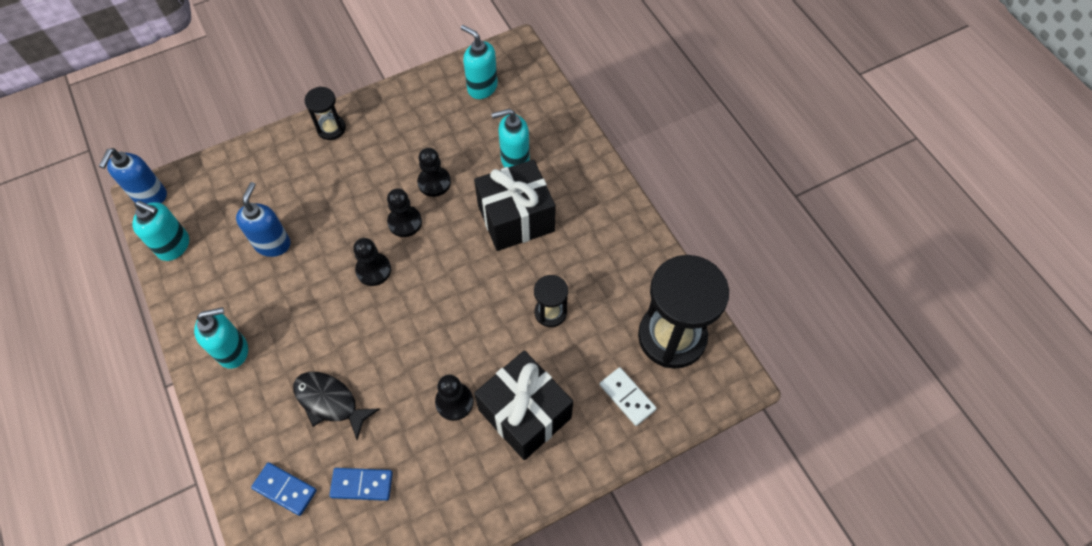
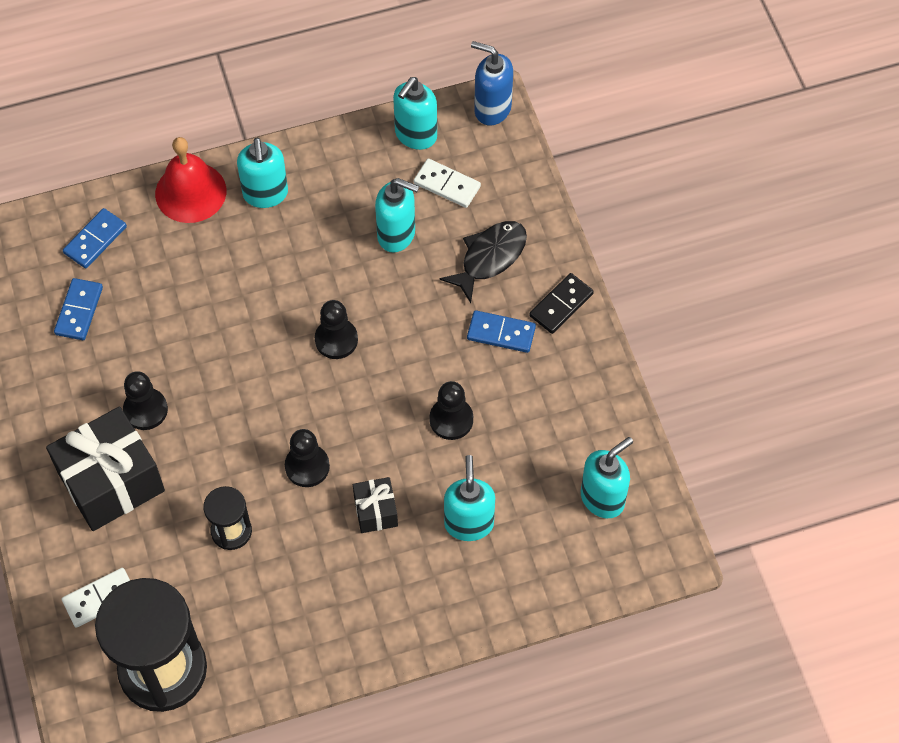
camera: 100 degrees right, 0 degrees up
(224, 216) = (447, 185): none -> white domino
(231, 415) = (190, 192): none -> red bell
(273, 244) = (397, 235): blue soap dispenser -> turquoise soap dispenser
(330, 402) = (179, 285): black fish -> black fish (490, 258)
(331, 128) = (561, 305): black hourglass -> black domino
(358, 162) = (501, 333): none -> blue domino
(405, 222) = (397, 380): black pawn -> black pawn (307, 466)
(516, 218) = (376, 511): black gift -> black gift, size x0.49

